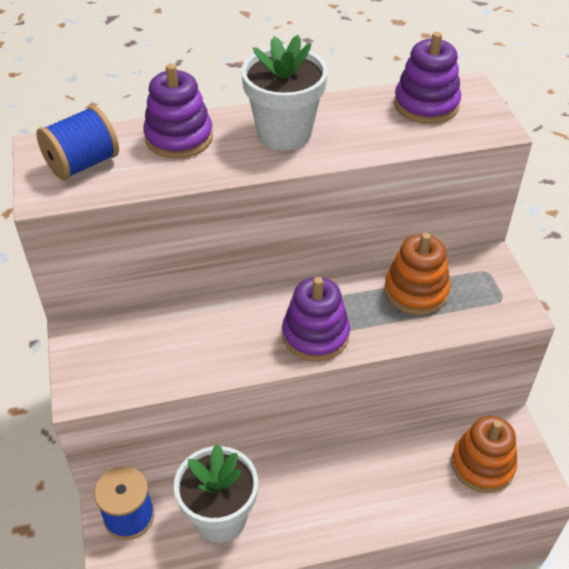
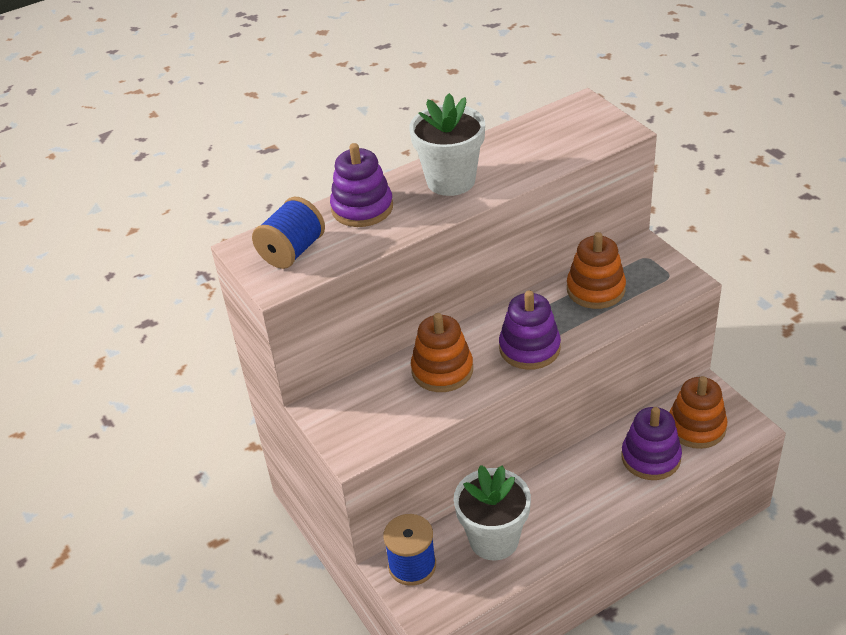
camera: 15 degrees left, 5 degrees down
(216, 331) = (442, 370): none -> orange stacking toy
(426, 105) = (556, 127): purple stacking toy -> purple stacking toy (651, 458)

